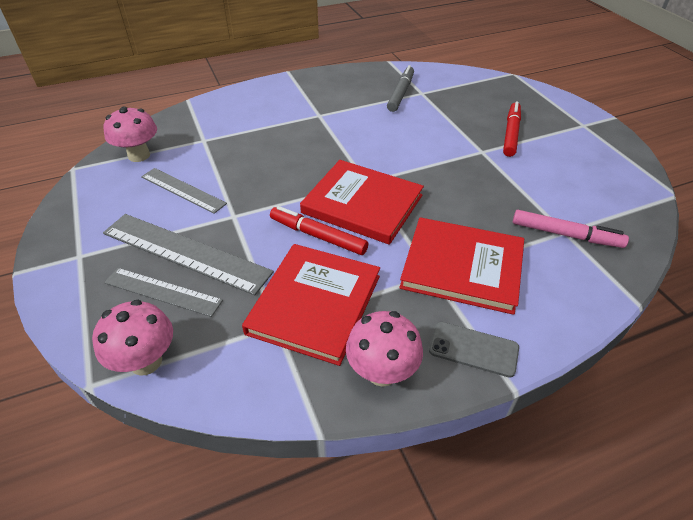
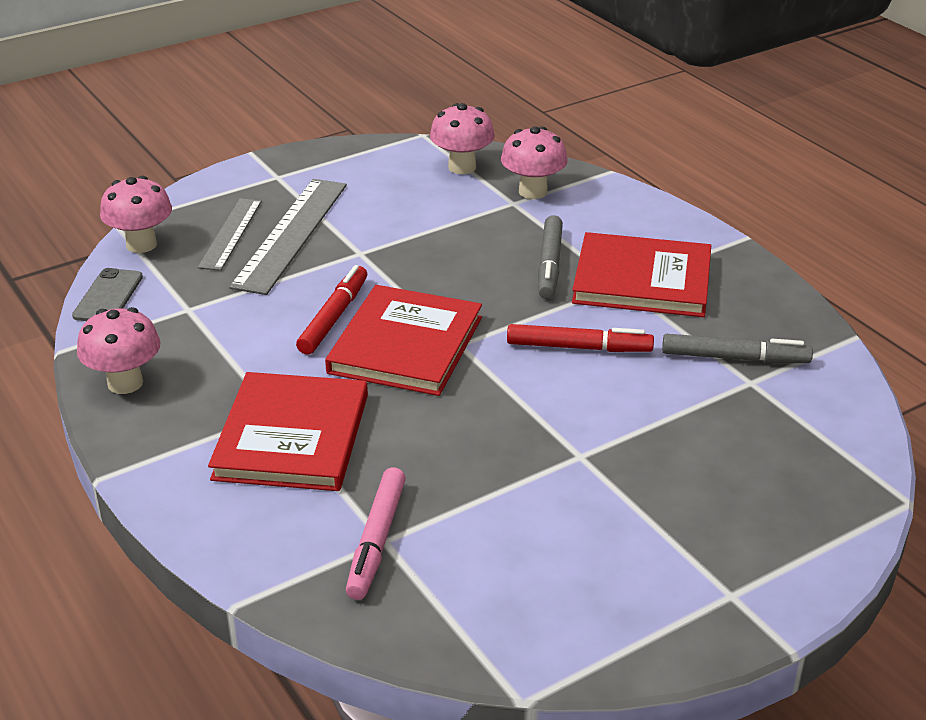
camera: 80 degrees right, 10 degrees down
(183, 190) = (401, 210): grey ruler -> none
(194, 130) = (533, 192): none -> pink mushroom
(288, 136) = (549, 265): none -> grey marker
(315, 304) = (219, 329): red book -> red book (642, 280)
(473, 349) = (155, 447): grey phone -> grey phone (108, 296)
(511, 134) = (653, 491): red marker -> red marker (579, 347)

